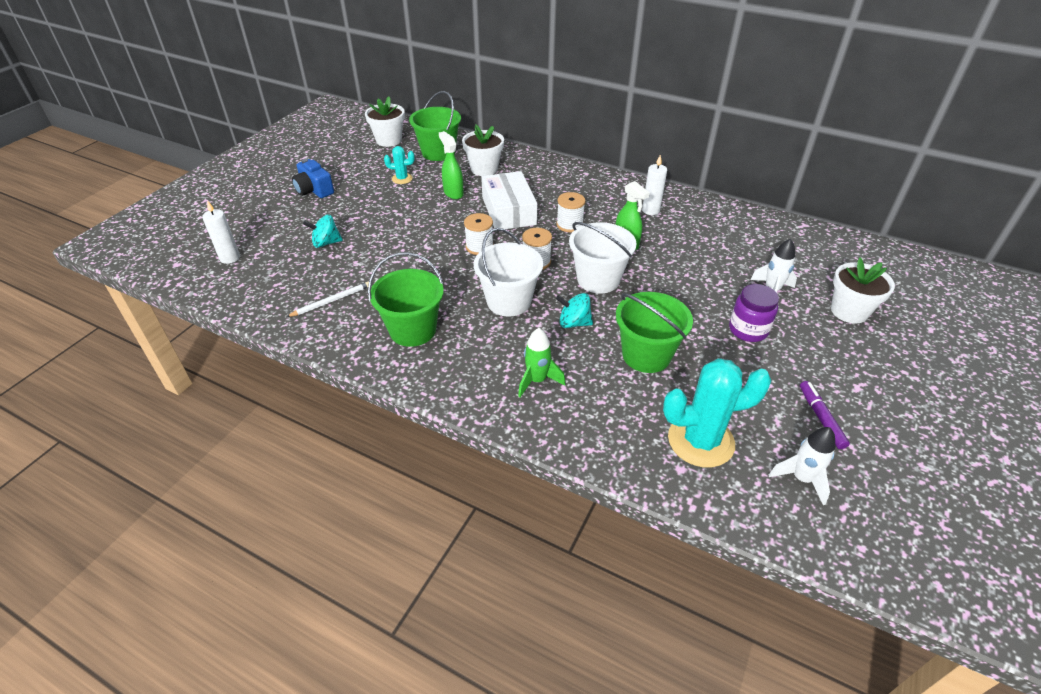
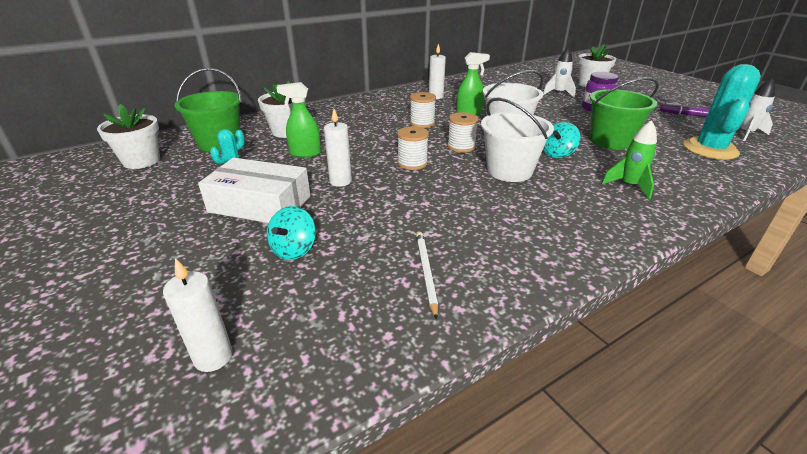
camera: 60 degrees left, 10 degrees down
(314, 190) = (155, 233): blue camera -> none
(413, 330) = (522, 229): green bucket -> none
(422, 226) = (340, 181): none -> white candle
(508, 210) = (370, 138): white box -> white box (260, 204)

